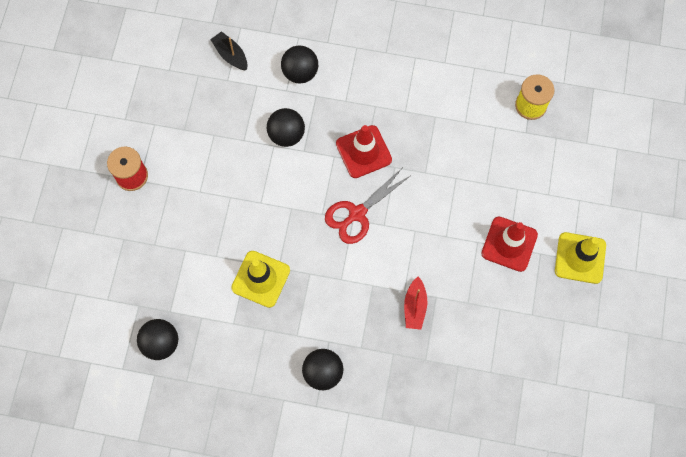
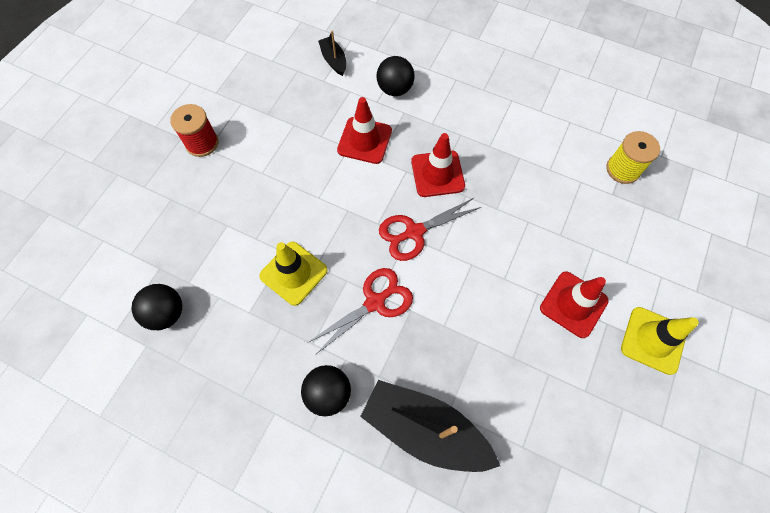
camera: 15 degrees right, 5 degrees down
(286, 135) = (364, 140): black ball -> red traffic cone
(340, 286) = (375, 302): none -> red scissors
(410, 379) = (425, 429): none -> black boat
(415, 307) = (451, 346): red boat -> none

